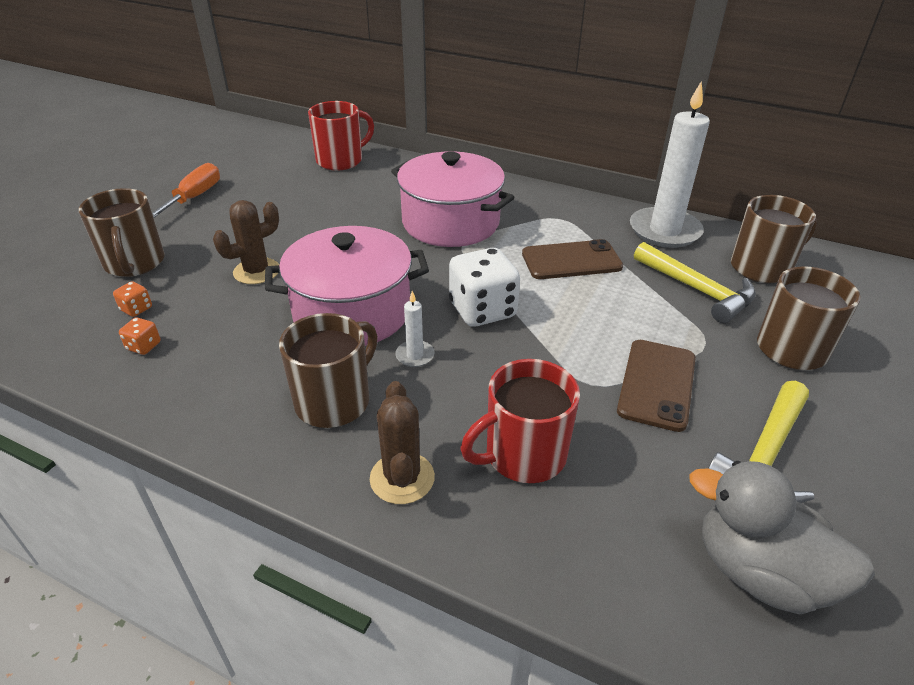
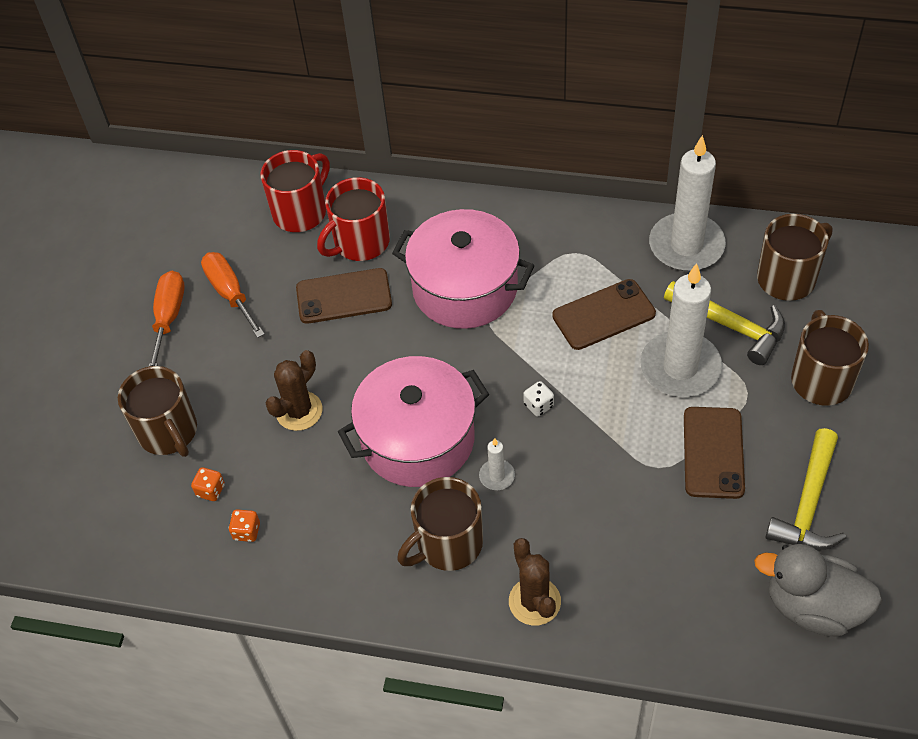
camera: 10 degrees left, 15 degrees up
(253, 193) = (230, 293): none -> orange screwdriver
(334, 401) = (448, 544): brown mug -> brown mug turned 150 degrees counterclockwise
(344, 210) = (344, 296): none -> brown phone
(482, 310) = (538, 405): white dice -> white dice, size x0.44
(523, 454) = (622, 554): red mug -> red mug (360, 242)
(637, 310) = (680, 367): none -> white candle

